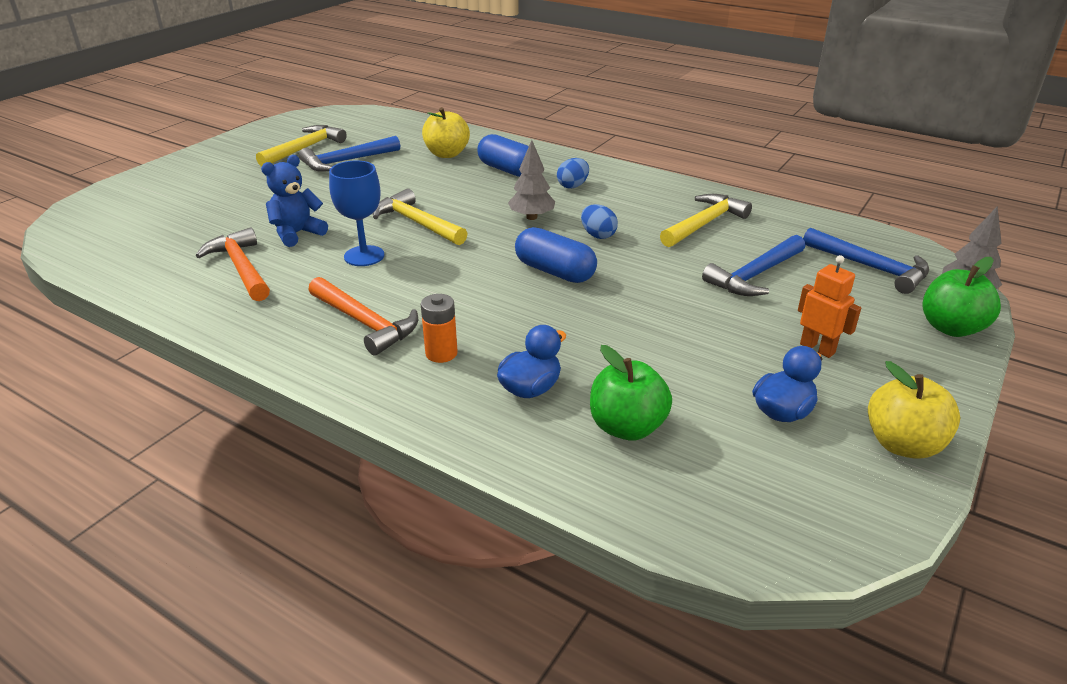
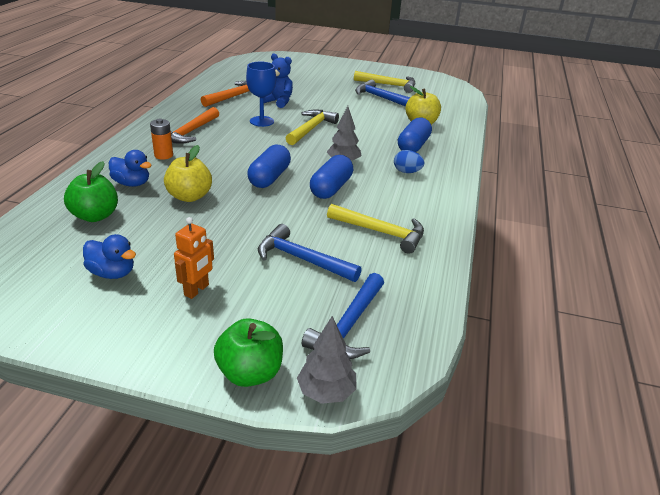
camera: 70 degrees right, 0 degrees up
(598, 235) = (331, 188): blue egg -> blue capsule
(903, 444) = (73, 328): yellow apple -> yellow apple (189, 196)

